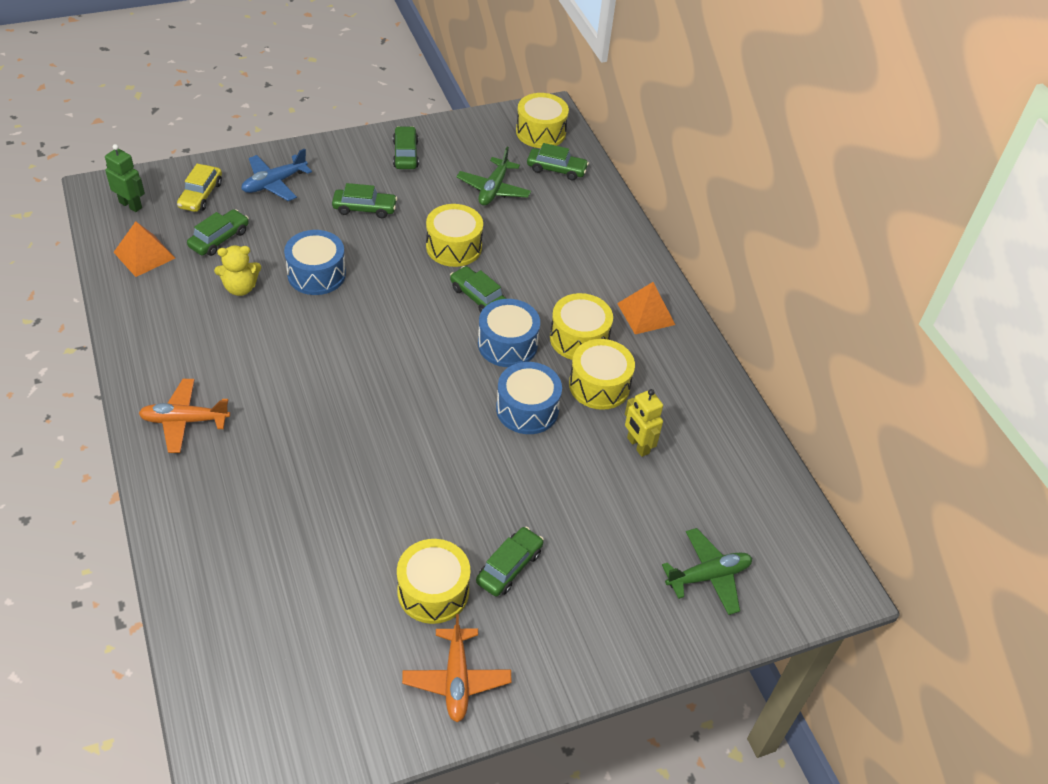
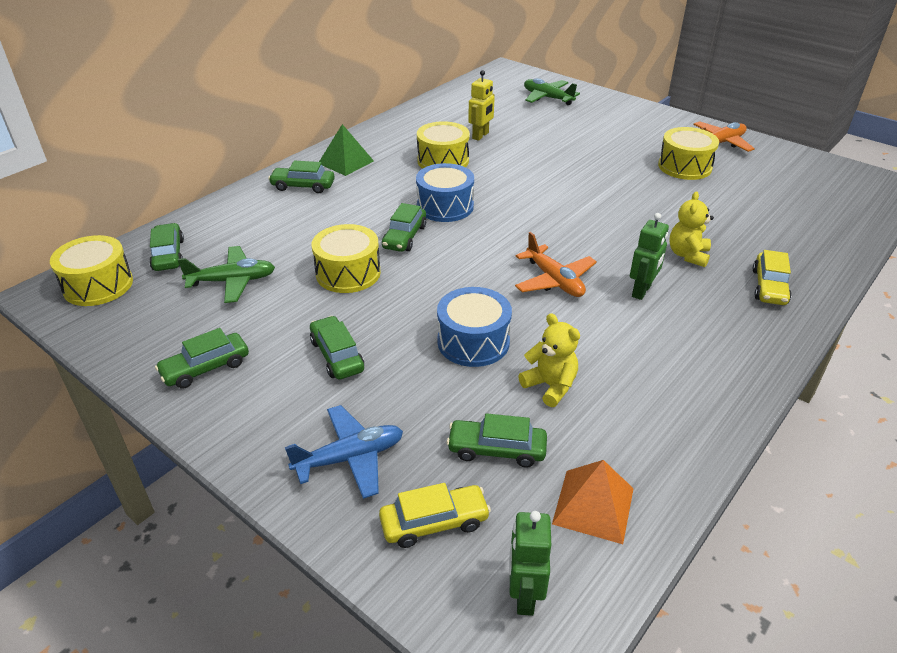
camera: 115 degrees left, 10 degrees down
(184, 421) = (734, 331): orange plane -> orange plane (554, 280)
(202, 488) = (769, 287): none -> yellow car
(274, 183) = (350, 458): blue plane -> blue plane turned 45 degrees counterclockwise
(278, 399) = (642, 291): none -> green robot
(291, 465) = (688, 255): none -> yellow teddy bear
(509, 567) = (630, 149): green car -> green car (303, 186)
(527, 409) = (500, 179): blue drum -> none
(579, 338) = (403, 180): yellow drum -> none
(645, 314) = (346, 162): orange pyramid -> green pyramid

